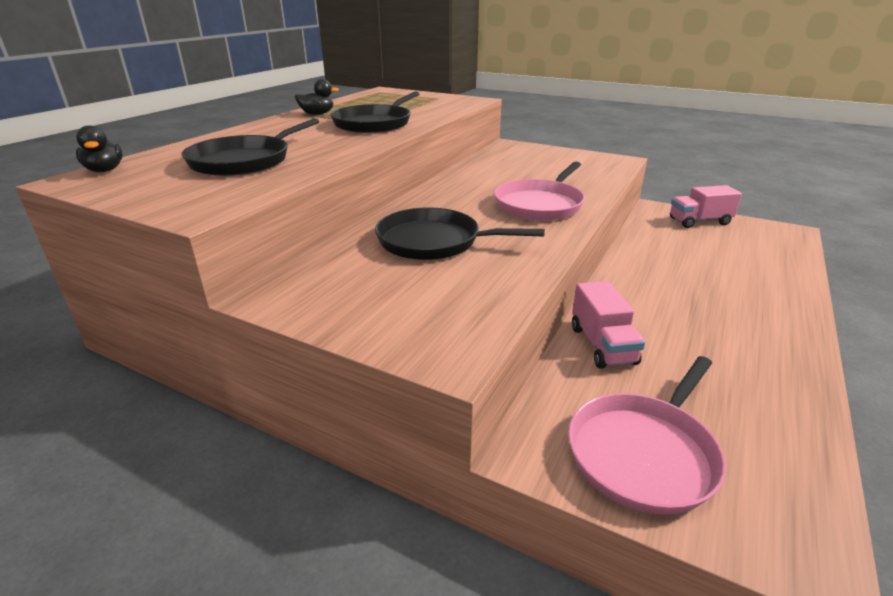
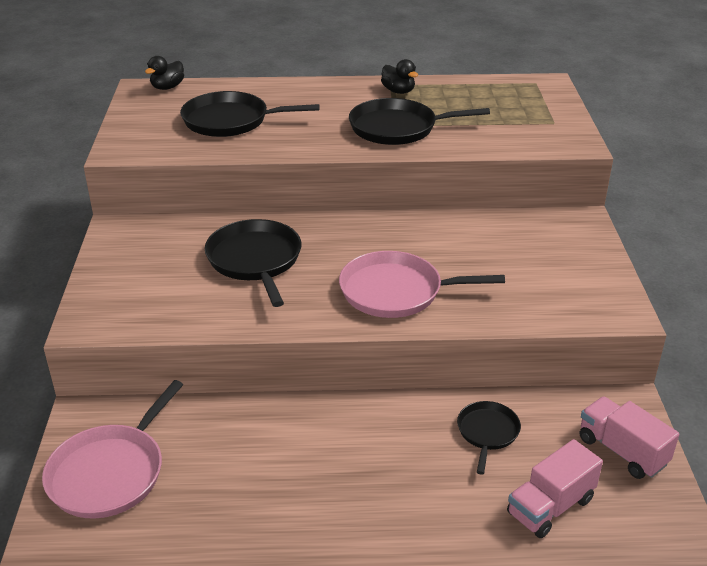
camera: 60 degrees right, 5 degrees up
(602, 345) = (243, 423): pink truck -> pink truck (550, 506)
(644, 453) = (110, 473): pink pan -> pink pan turned 75 degrees counterclockwise
(665, 251) = (487, 432): none -> black pan

